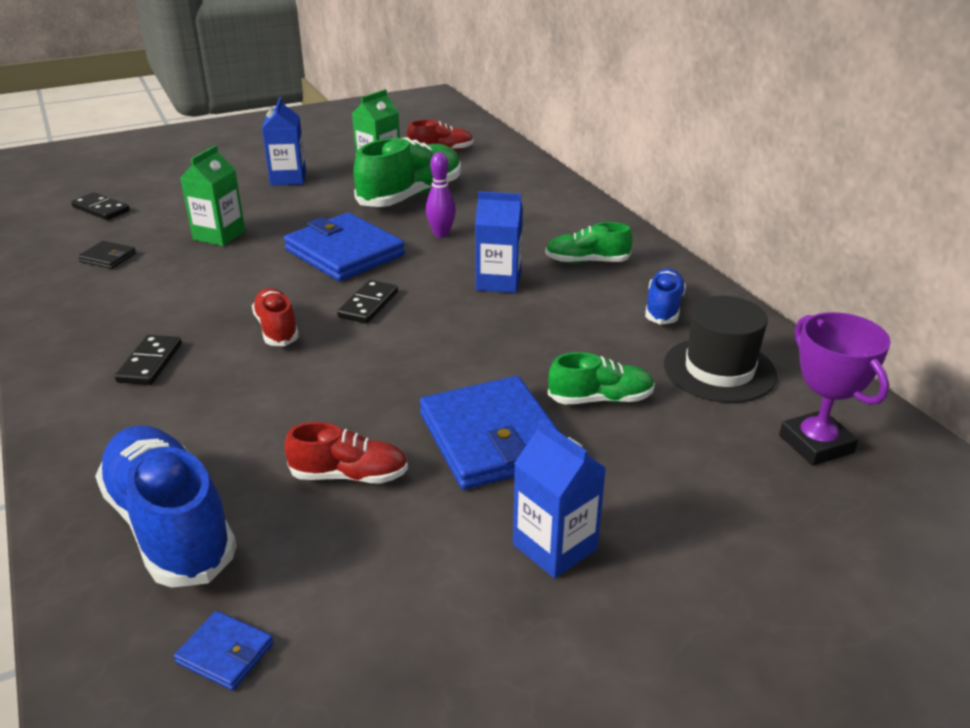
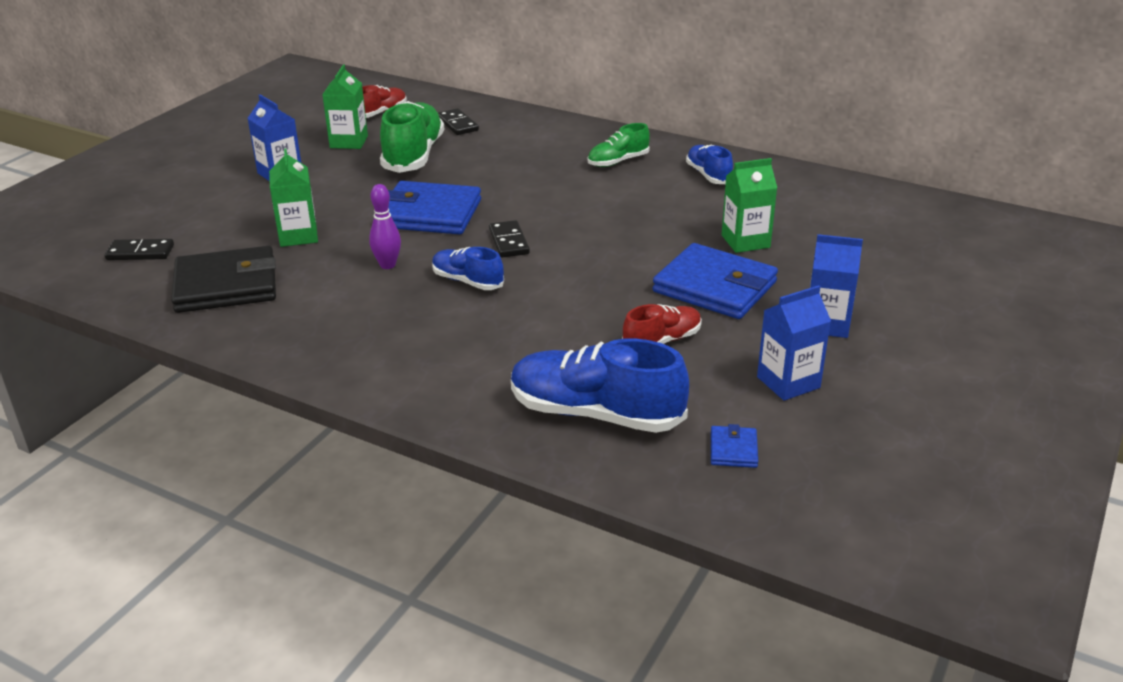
camera: 35 degrees left, 0 degrees up
(108, 257) = (226, 285): black wallet -> black wallet, size x2.29
(150, 363) = (408, 338): black domino -> black domino (457, 124)
(225, 653) = (733, 450): blue wallet -> blue wallet turned 75 degrees counterclockwise
(277, 329) = (467, 281): red shoe -> blue shoe
(441, 234) = (484, 176): purple bowling pin -> purple bowling pin (387, 265)
(498, 282) = (578, 195): blue carton -> blue carton (788, 382)
(600, 399) = (745, 241): green shoe -> green carton
(719, 370) = (788, 200): black hat -> none
(816, 444) = (886, 220): purple trophy -> none

